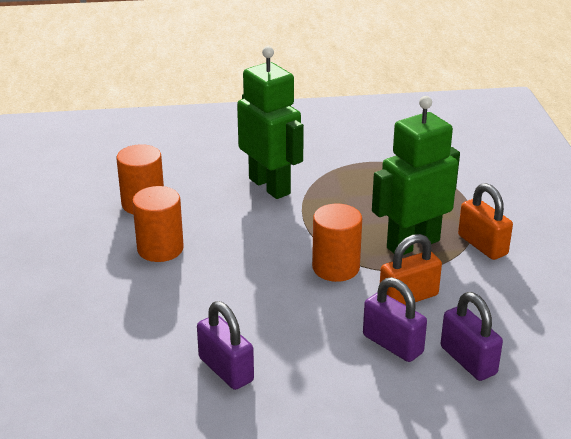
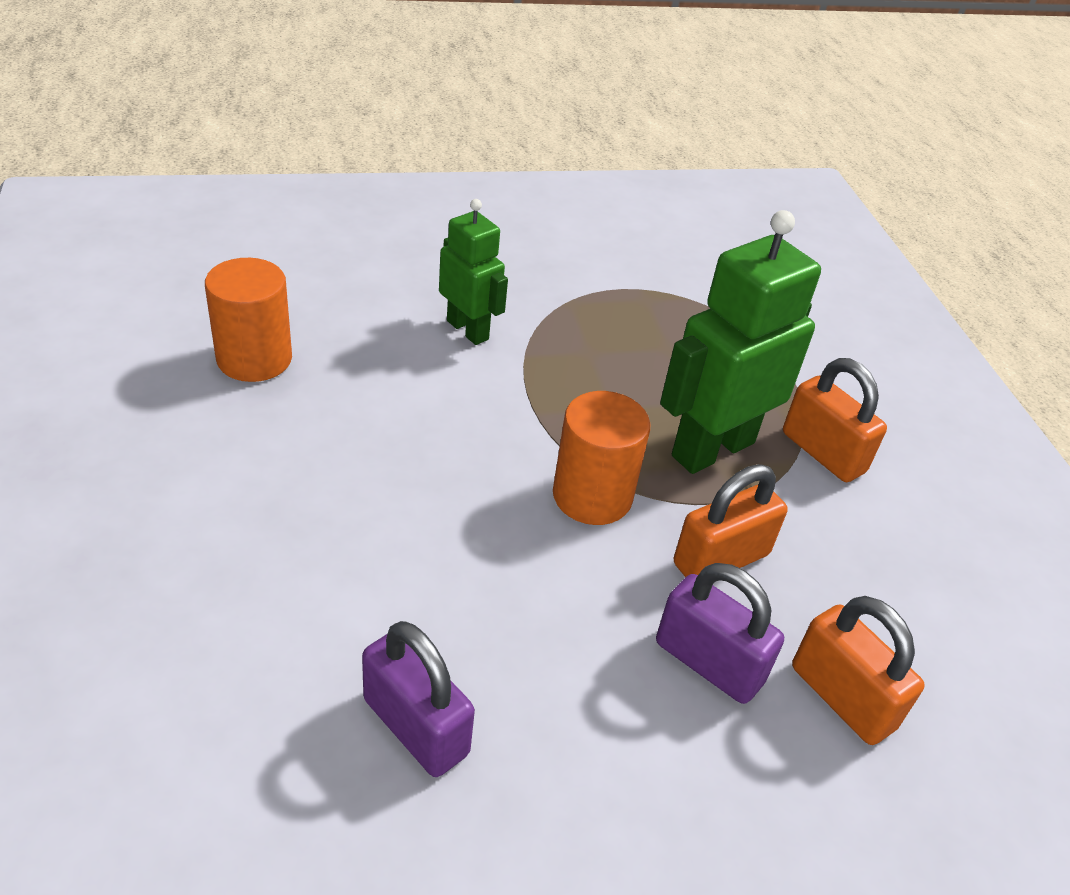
camera: 10 degrees left, 10 degrees up
(160, 249) = (286, 453): orange cylinder -> none
(270, 186) = (468, 330): green robot -> green robot, size x0.60
(468, 360) = (842, 697): purple padlock -> orange padlock

